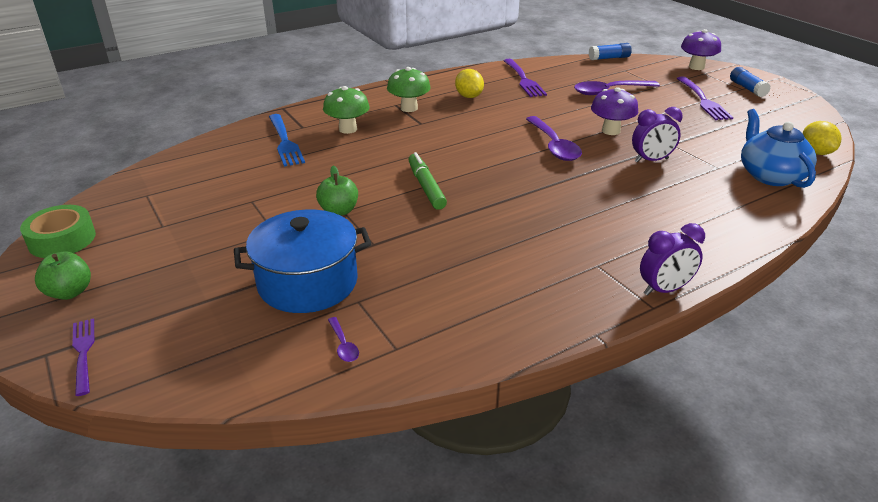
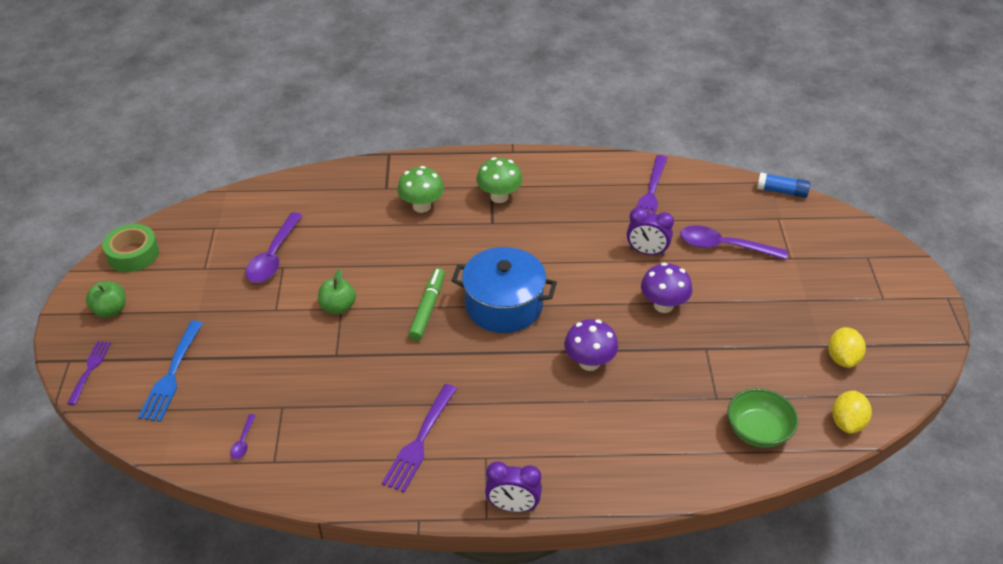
camera: 30 degrees right, 10 degrees up
(284, 141) = (357, 202): blue fork -> blue fork (172, 374)
(308, 282) = (262, 373): blue pot -> blue pot (504, 305)
(469, 96) = (571, 200): yellow lemon -> yellow lemon (842, 358)
(554, 146) = (587, 303): purple spoon -> purple spoon (273, 256)
(651, 160) = (660, 361): purple clock -> purple clock (647, 252)
(696, 67) = (870, 243): purple mushroom -> purple mushroom (589, 362)
(702, 100) = (814, 299): purple fork -> purple fork (420, 440)
(747, 88) = (889, 301): blue glue stick -> none
(770, 175) = (758, 431): blue teapot -> green bowl

